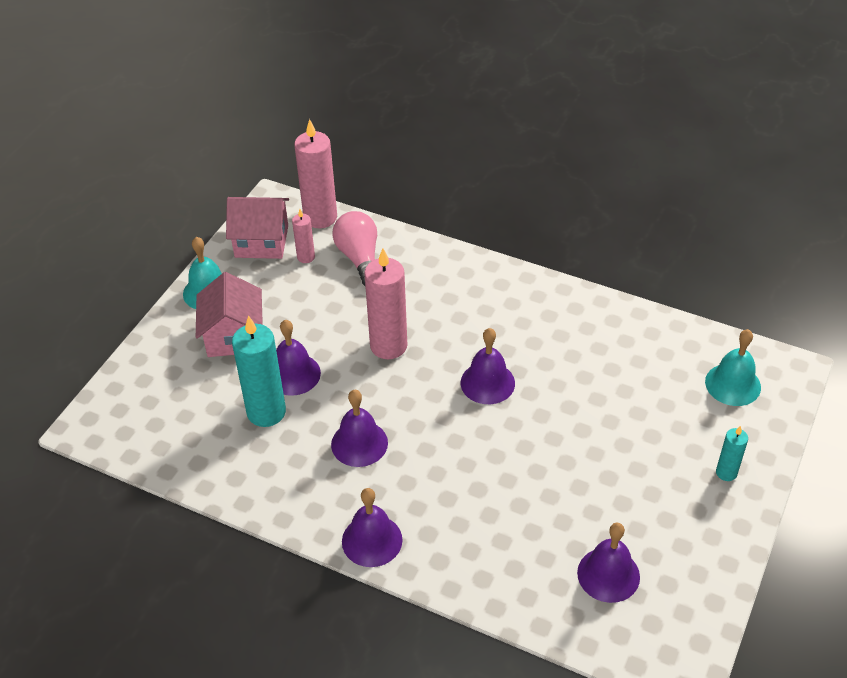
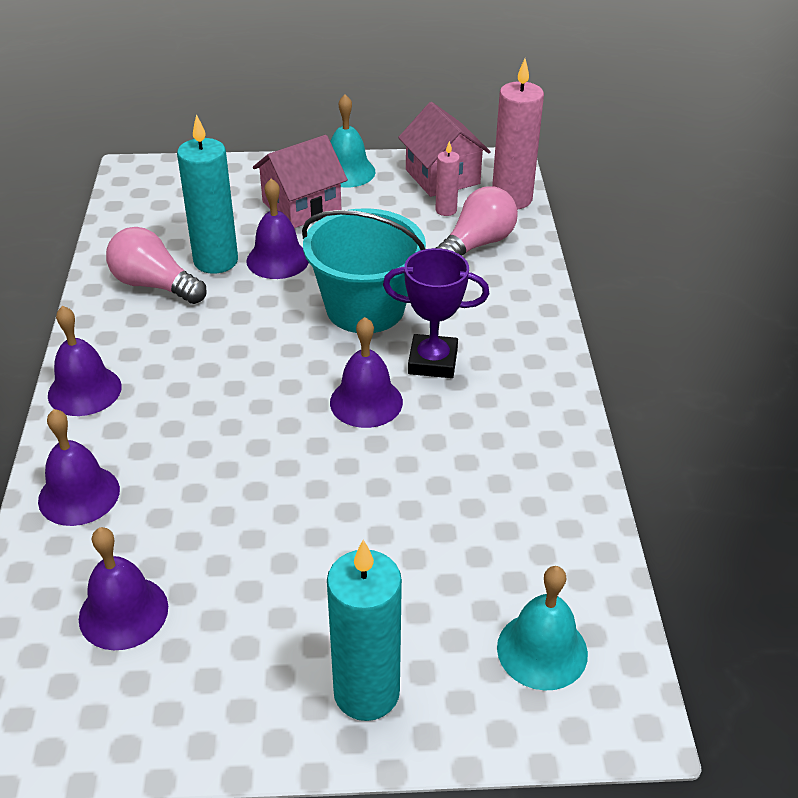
camera: 60 degrees right, 5 degrees down
(269, 460) = (155, 285): none -> pink light bulb
(359, 443) = (212, 336): purple bell -> purple bell (79, 495)
(388, 346) = (365, 308): pink candle -> turquoise bucket
(469, 333) = (433, 361): none -> purple trophy
(726, 473) = (366, 692): turquoise candle -> turquoise candle, size x1.94

